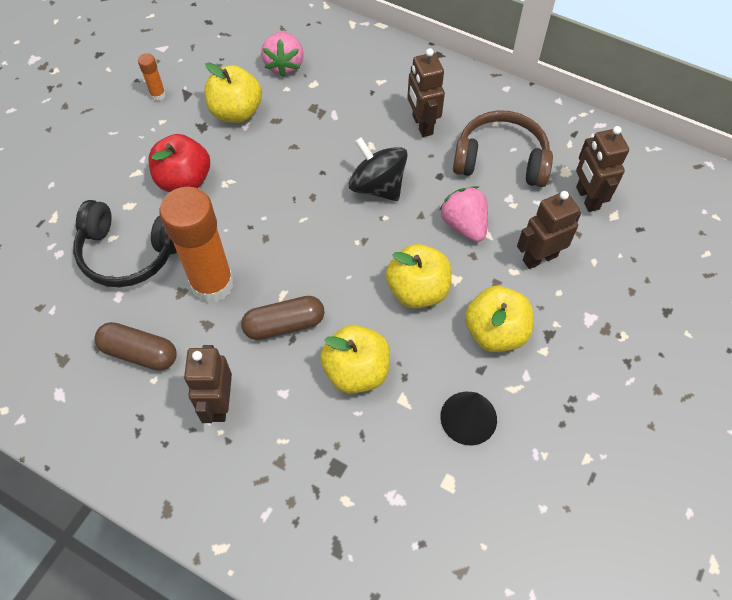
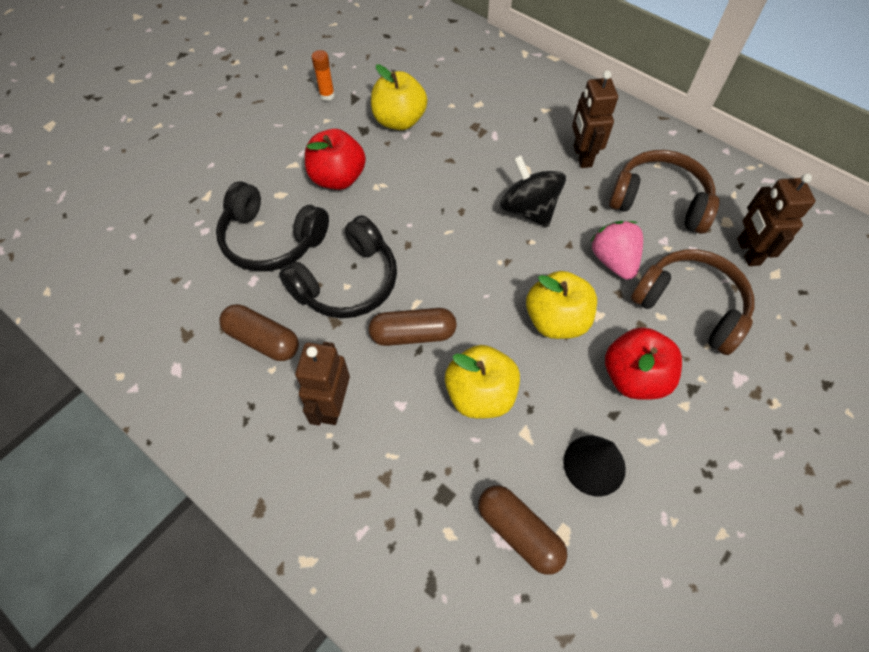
camera: 10 degrees right, 0 degrees up
(212, 284) = (347, 282): orange glue stick -> black headphones
(284, 65) = (453, 83): pink strawberry -> none
(409, 488) = (519, 532): none -> brown capsule
(495, 332) = (634, 377): yellow apple -> red apple
(539, 258) = (690, 306): brown robot -> brown headphones

